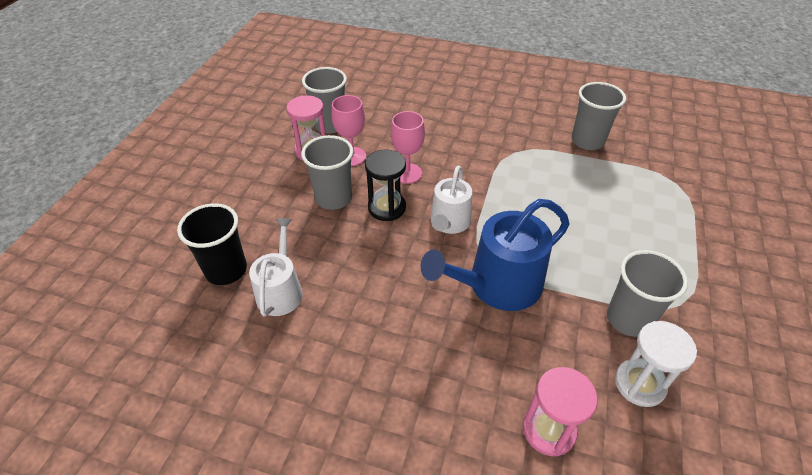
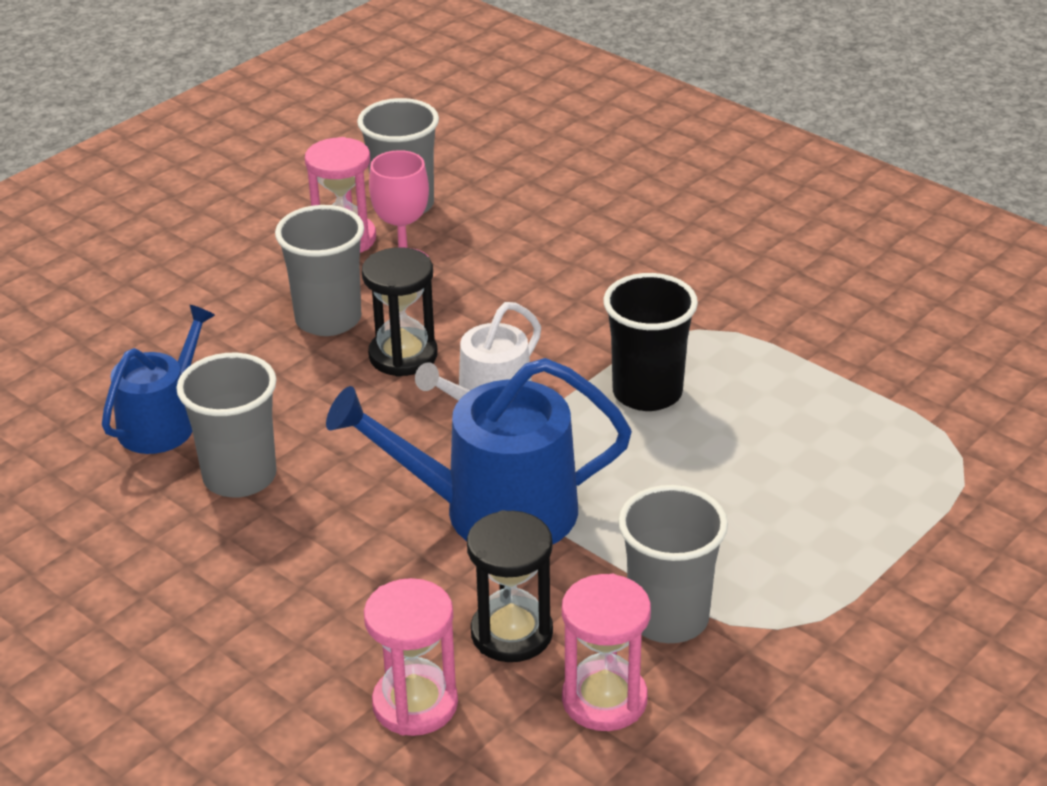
camera: 25 degrees right, 10 degrees down
(226, 270) = (103, 374): black cup -> black cup (647, 393)
(281, 290) = (162, 422): white watering can -> blue watering can
(407, 173) = (477, 314): pink goblet -> none
(562, 359) = (511, 633): none -> black hourglass
(587, 141) = (854, 345): grey cup -> grey cup (240, 477)
(639, 384) = (604, 700): white hourglass -> pink hourglass

